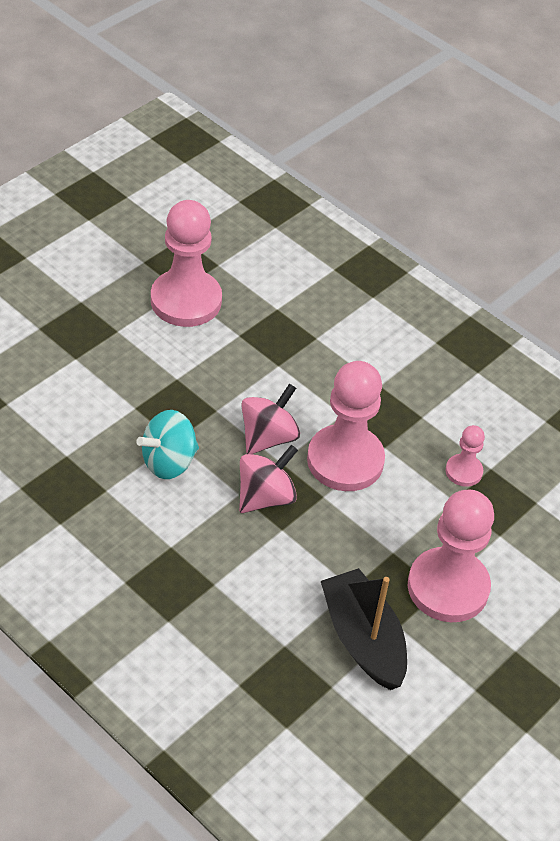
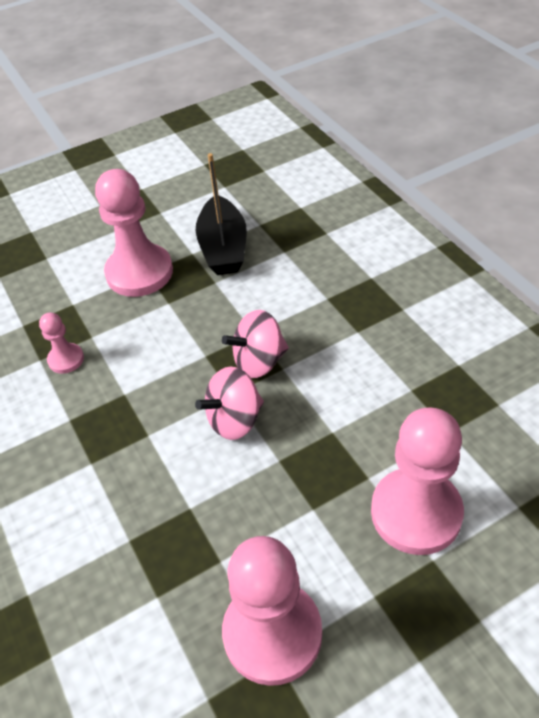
camera: 155 degrees left, 0 degrees up
(169, 462) = (343, 409): turquoise spinning top -> none
(345, 460) = (169, 385): pink pawn -> pink pawn (416, 512)

